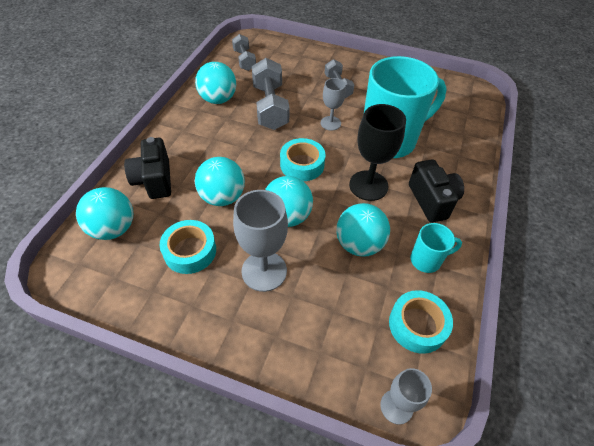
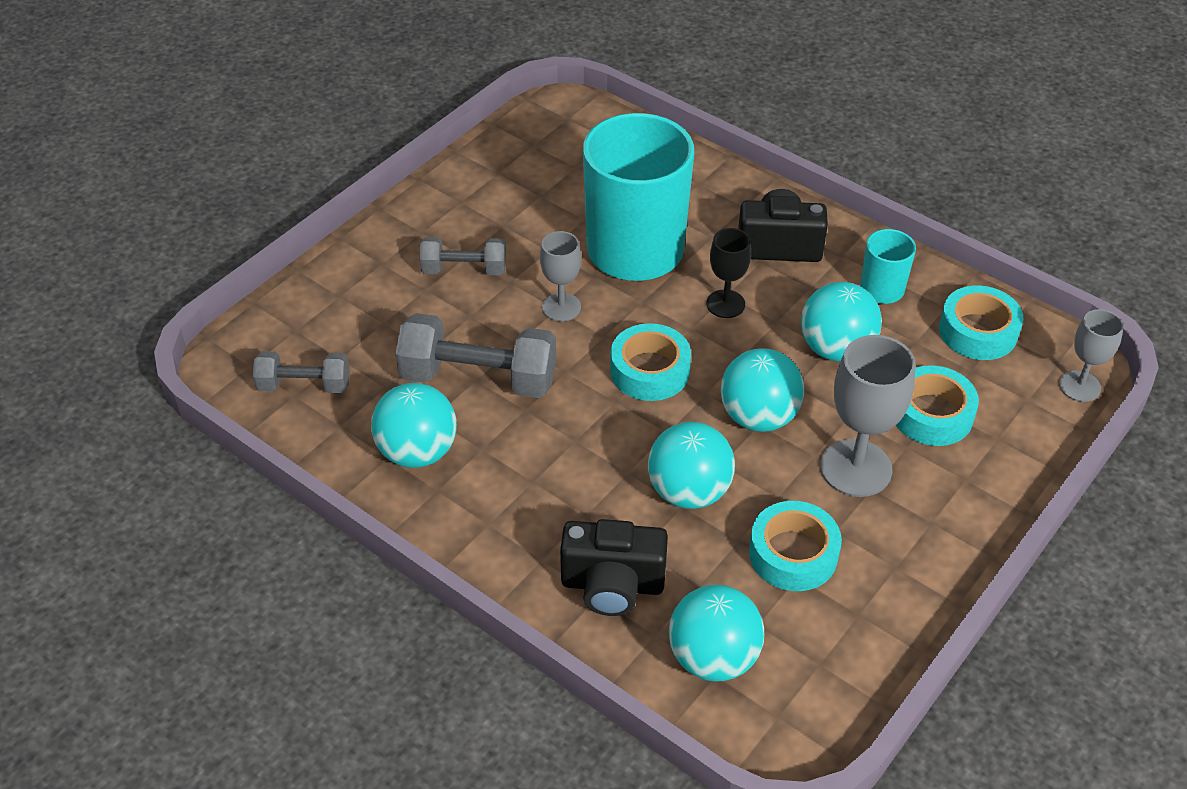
camera: 70 degrees left, 5 degrees down
(325, 307) = (931, 414): none -> turquoise tape
(368, 185) = (725, 304): black goblet -> black goblet, size x0.60

